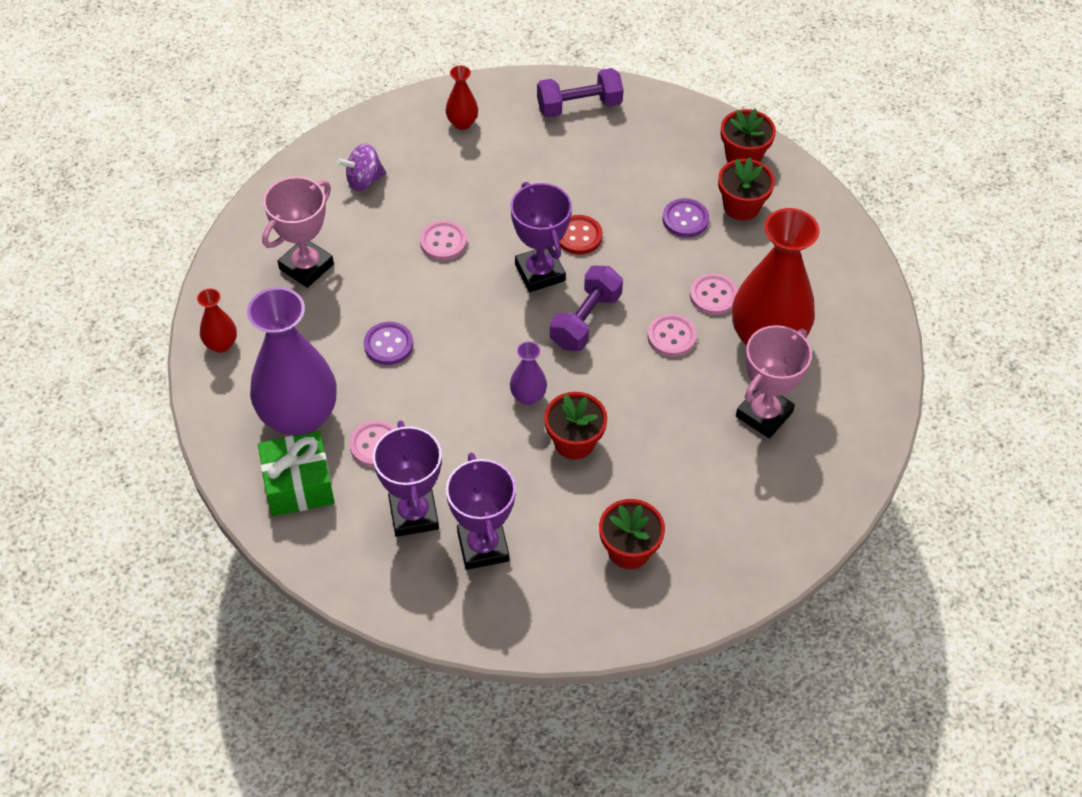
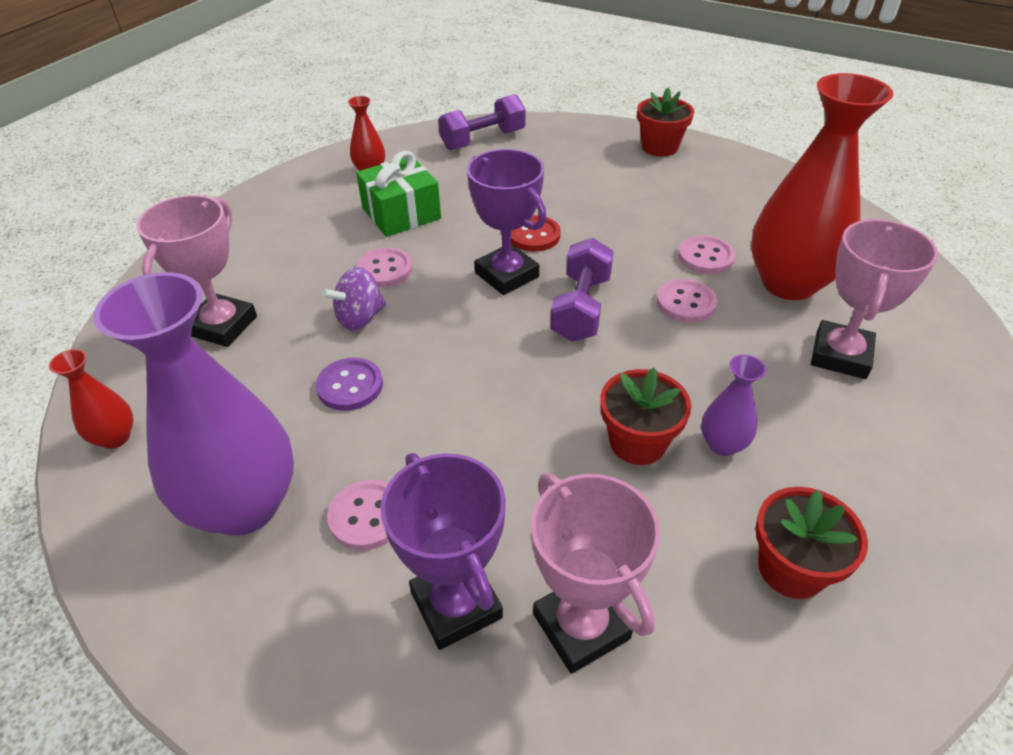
camera: 15 degrees left, 10 degrees down
(298, 484) = (261, 608): green gift -> green gift (401, 213)
(364, 180) = (276, 234): purple spinning top -> purple spinning top (360, 318)
(483, 546) = (581, 626): purple trophy -> pink trophy
(528, 396) = (552, 403): purple vase -> purple vase (722, 444)
(685, 219) = (635, 201): purple button -> none
(741, 206) = (683, 182): red flower pot -> none

